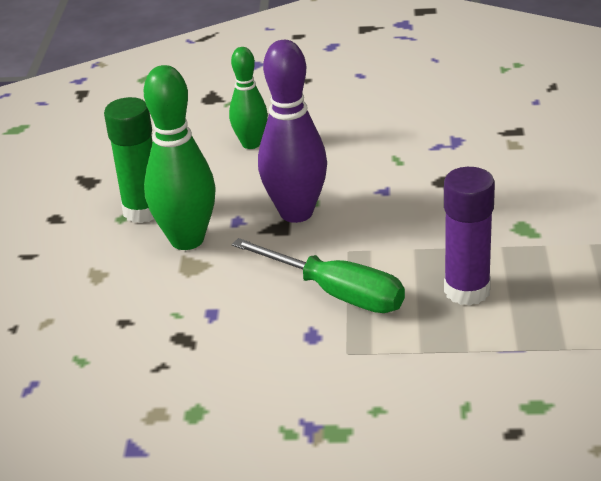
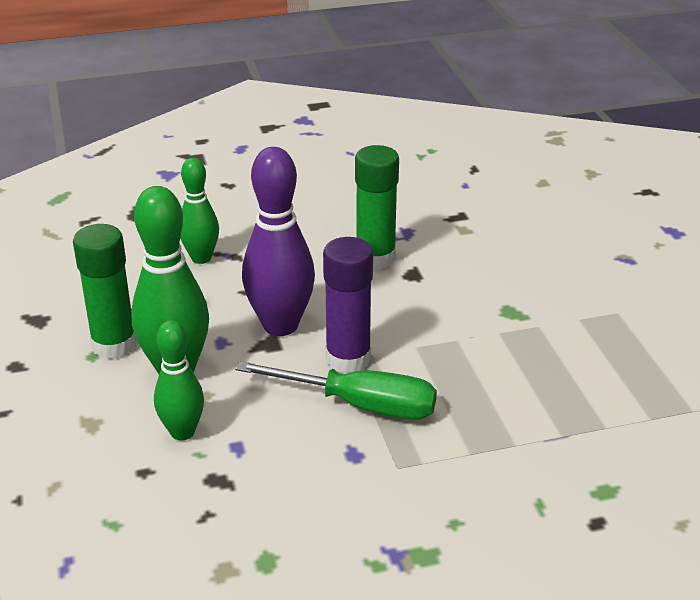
camera: 20 degrees left, 0 degrees up
(170, 294) = (182, 432): none -> green bowling pin
(413, 162) = (375, 258): none -> green glue stick
(467, 290) = (487, 383): purple glue stick -> purple glue stick (348, 359)

